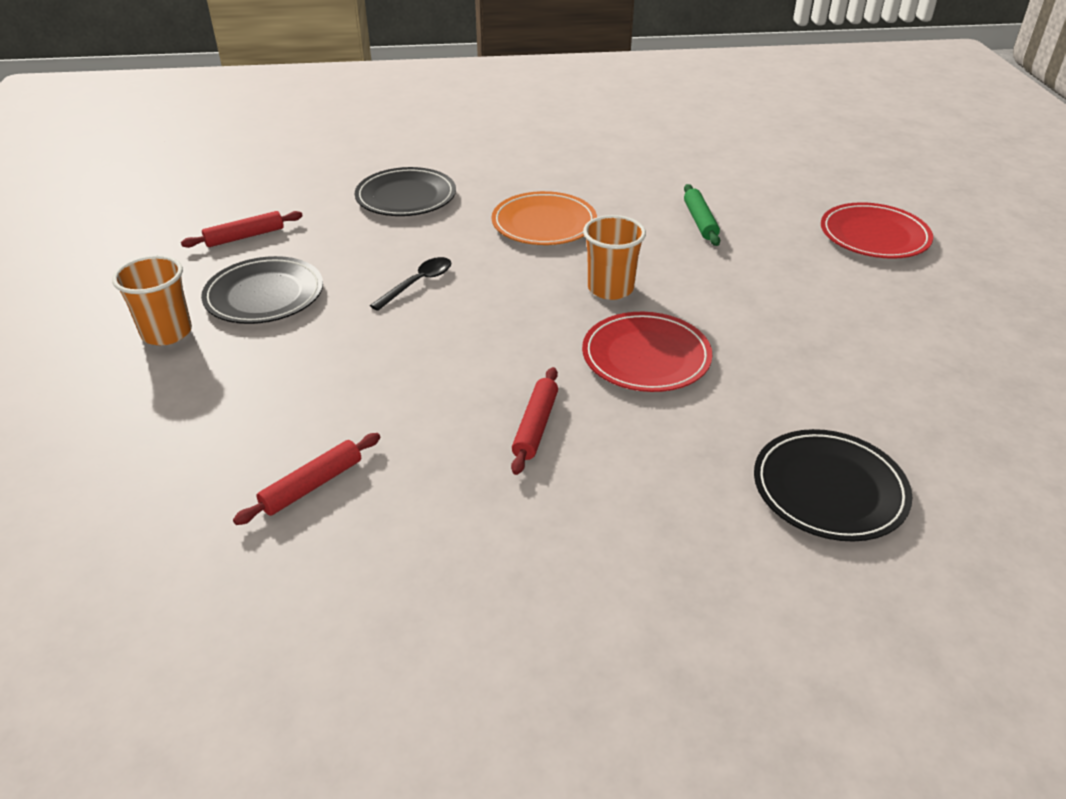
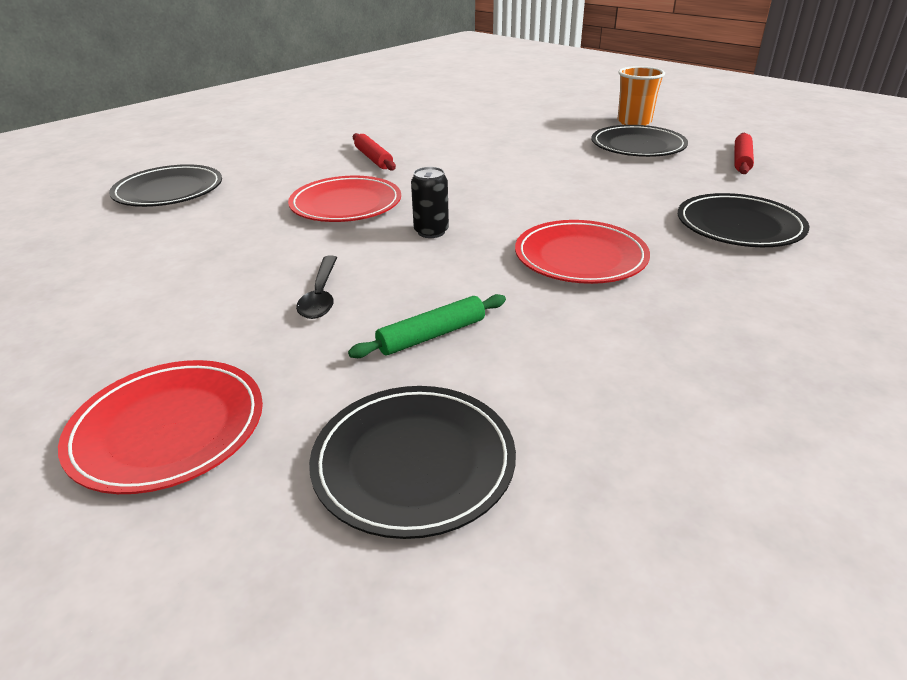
camera: 140 degrees right, 5 degrees down
(312, 485) = (445, 117): red rolling pin -> none
(418, 284) = (571, 182): black spoon -> black spoon (321, 295)
(544, 223) = (580, 257): orange plate -> red plate
(610, 288) = (431, 232): orange cup -> black can
(700, 221) = (432, 335): green rolling pin -> green rolling pin turned 75 degrees counterclockwise
(763, 183) = (414, 462): none -> black plate

